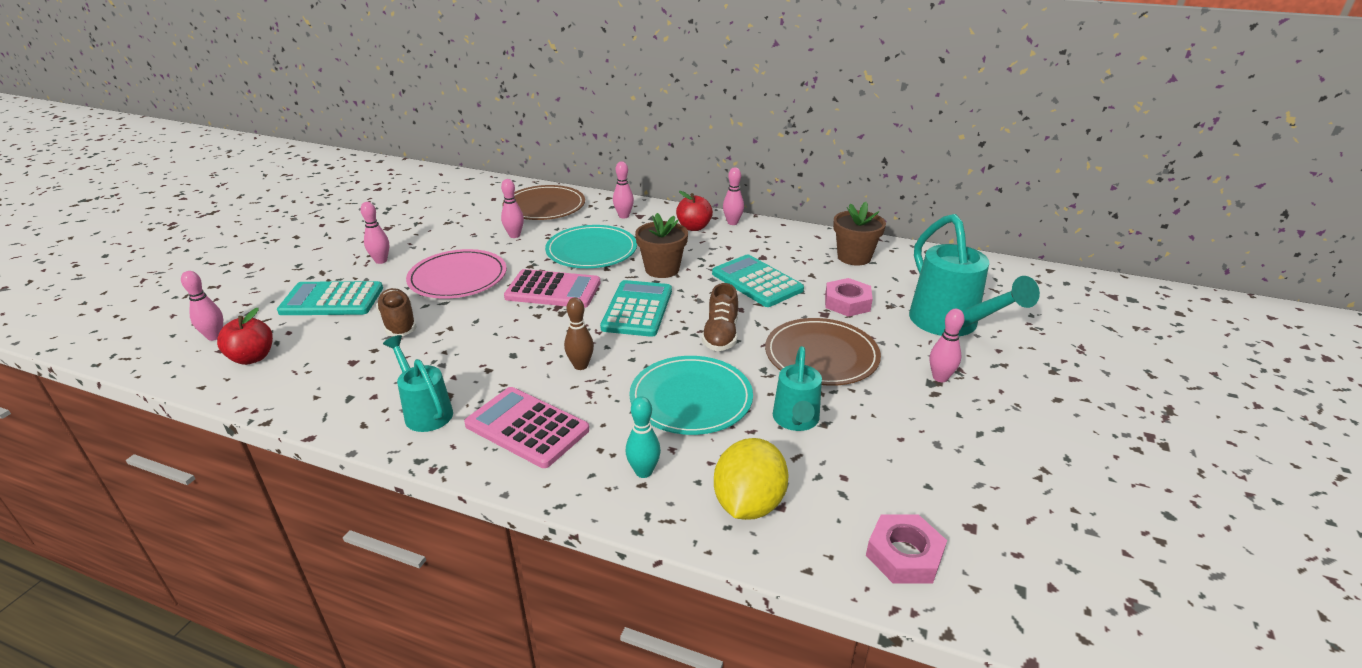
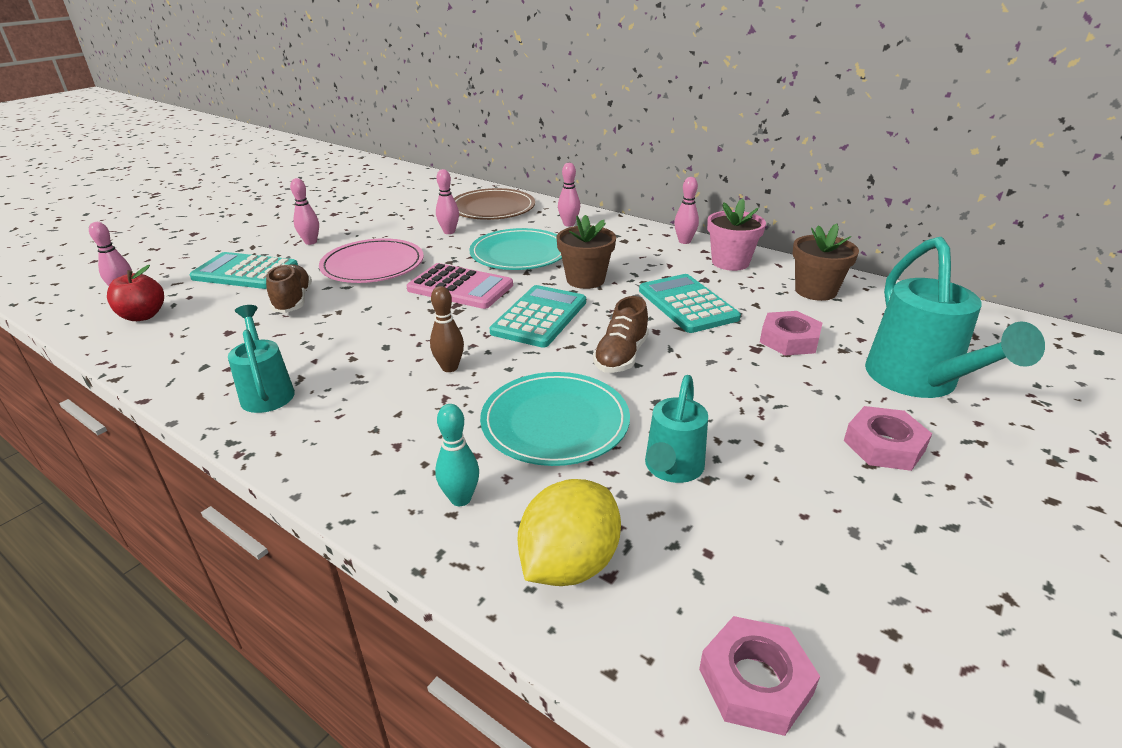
camera: 15 degrees right, 0 degrees up
(527, 427) = (359, 425): pink calculator -> none
(694, 227) = (639, 242): red apple -> none
(778, 239) = (730, 262): none -> pink flower pot
(821, 355) = (734, 395): brown plate -> none
(940, 378) = (884, 445): pink bowling pin -> pink nut

